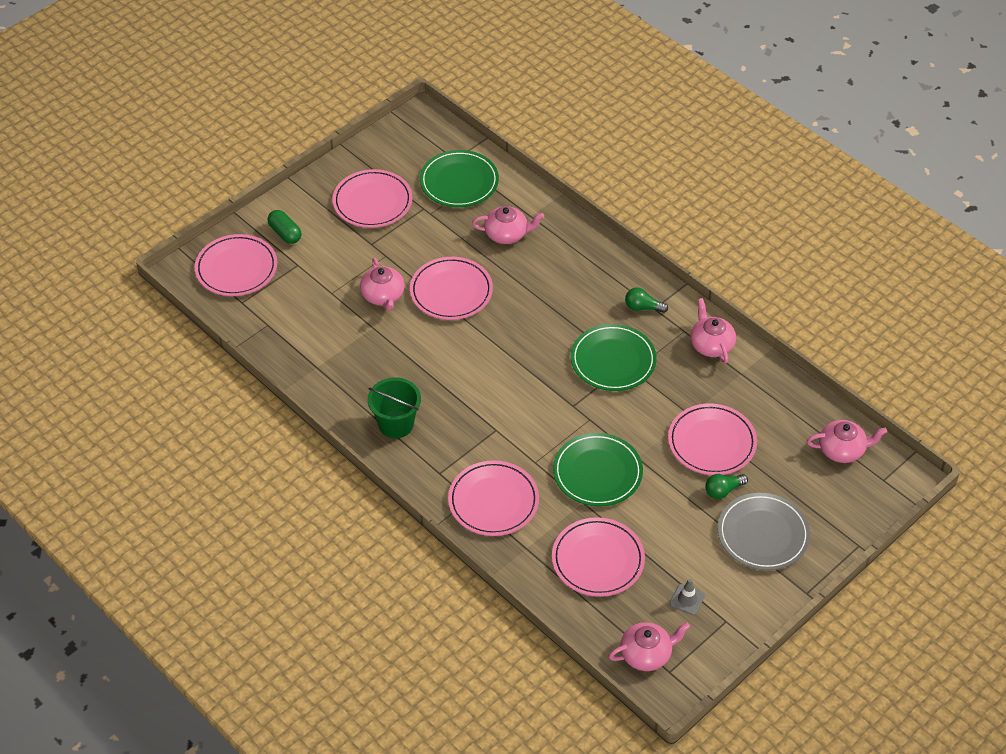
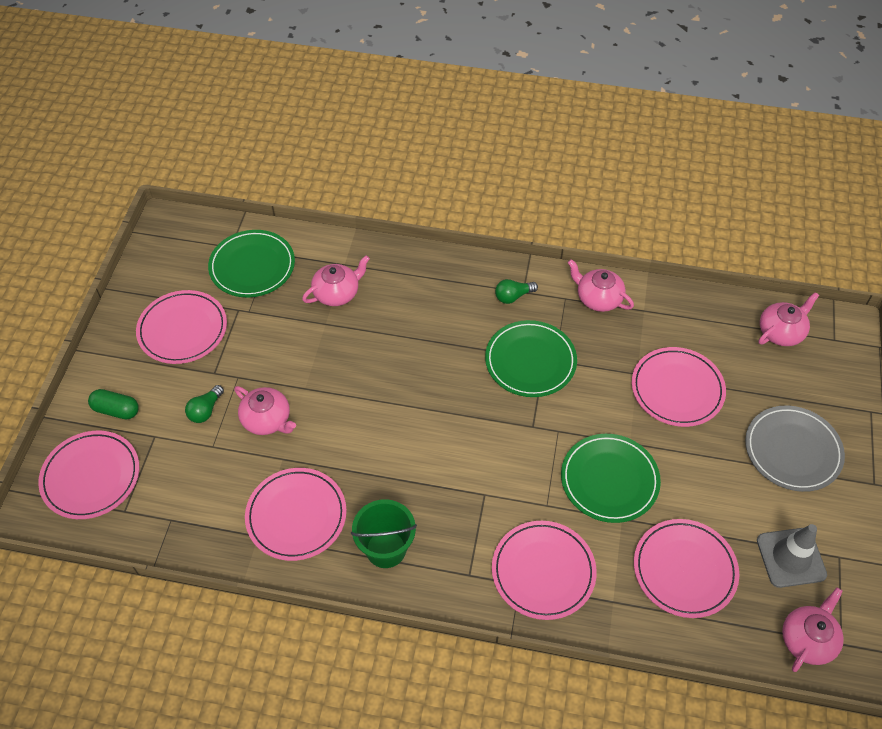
camera: 35 degrees left, 5 degrees up
(451, 291) = (330, 378): pink plate -> pink plate (296, 516)
(687, 599) = (791, 557): grey traffic cone -> grey traffic cone, size x1.82
(723, 490) = (726, 429): green light bulb -> green light bulb (205, 410)

